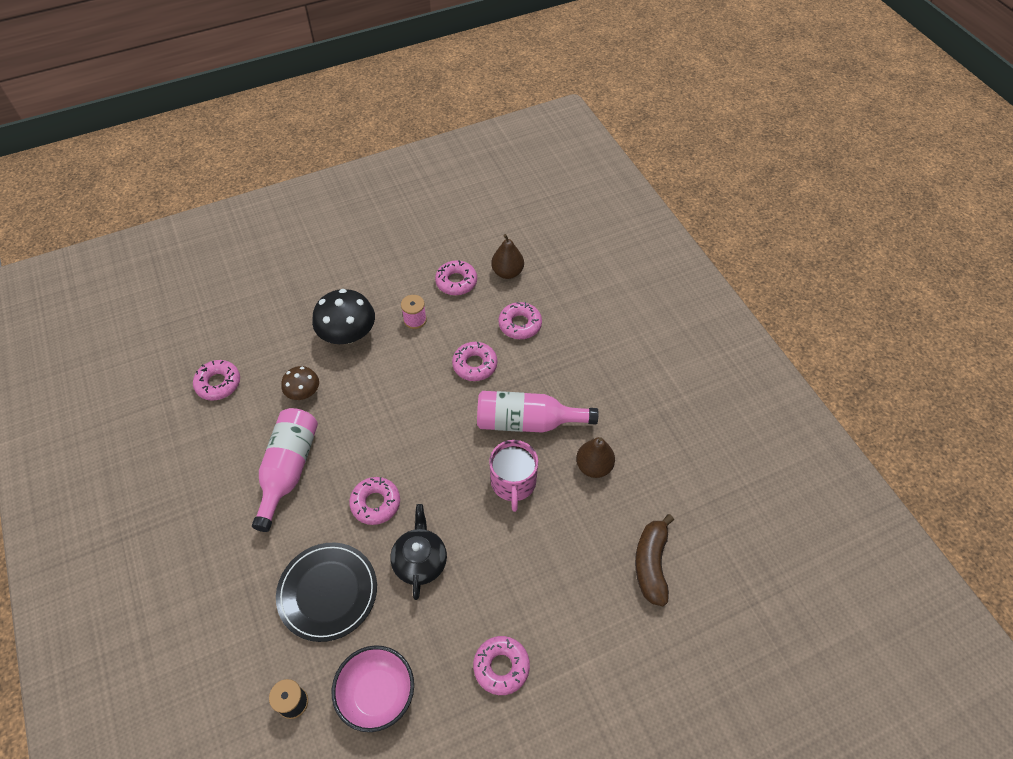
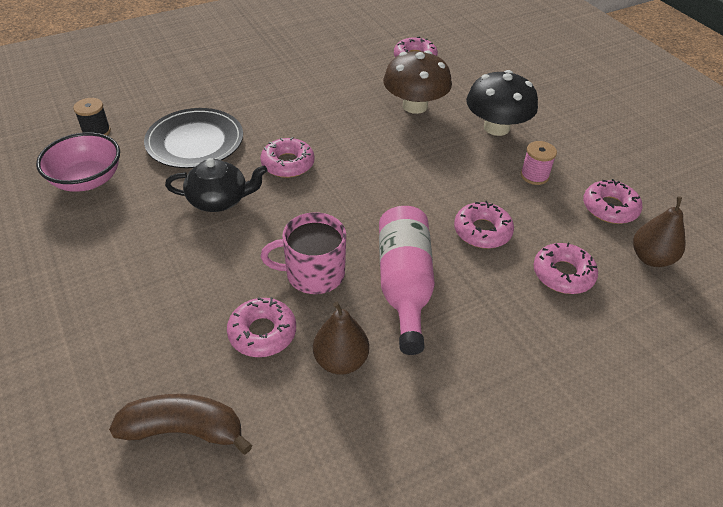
camera: 85 degrees right, 10 degrees down
(288, 470) = (325, 106): pink bottle -> none
(303, 392) = (415, 106): brown mushroom -> brown mushroom, size x1.73
(501, 667) = (85, 269): pink donut -> pink donut (262, 333)

